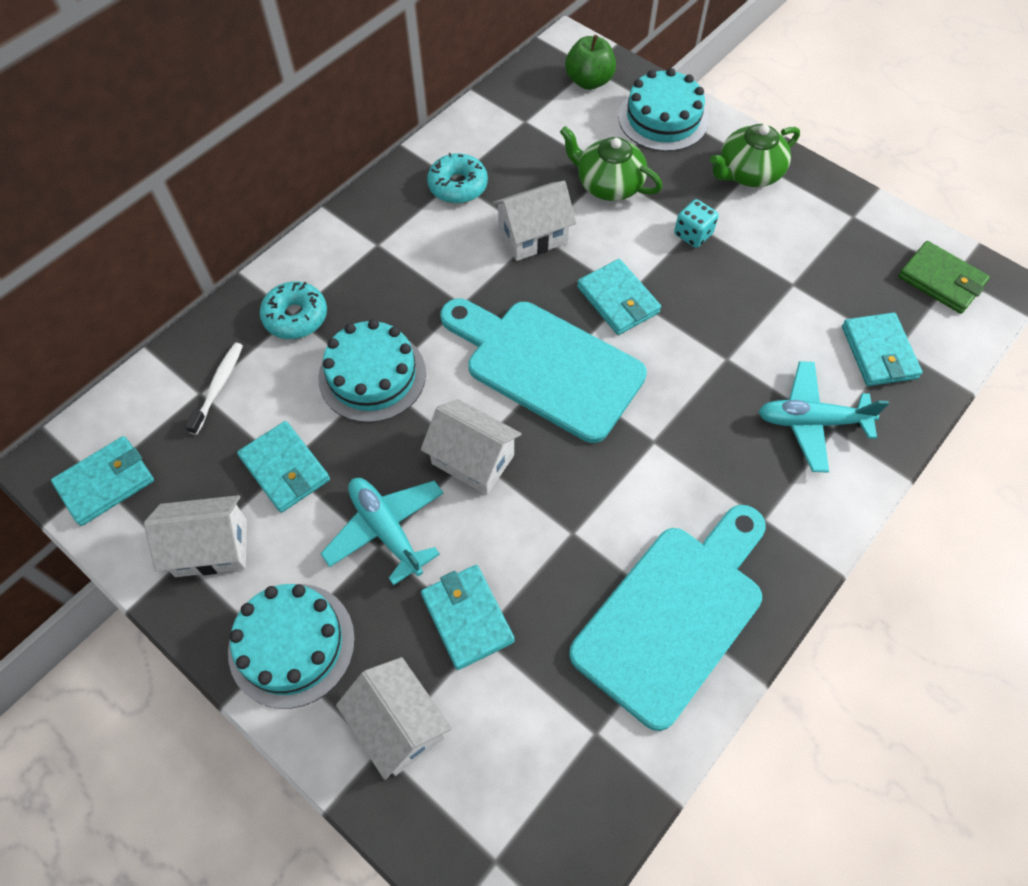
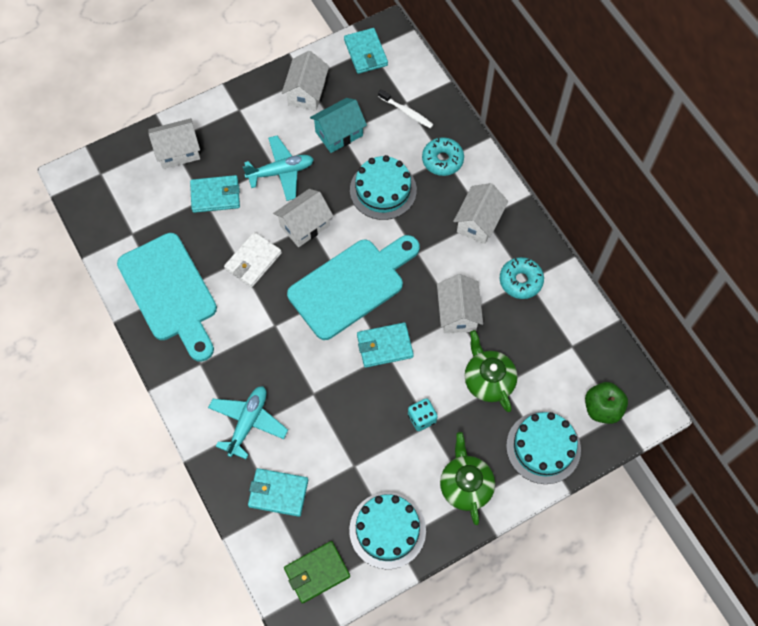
camera: 110 degrees right, 5 degrees up
(285, 469) = (339, 133): turquoise wallet -> turquoise house
(292, 644) = (239, 117): turquoise cake -> turquoise cake (387, 530)
(386, 249) = (478, 222): none -> white house
(564, 510) = (253, 261): none -> white wallet
(608, 184) = (488, 380): green teapot -> green teapot turned 75 degrees counterclockwise

